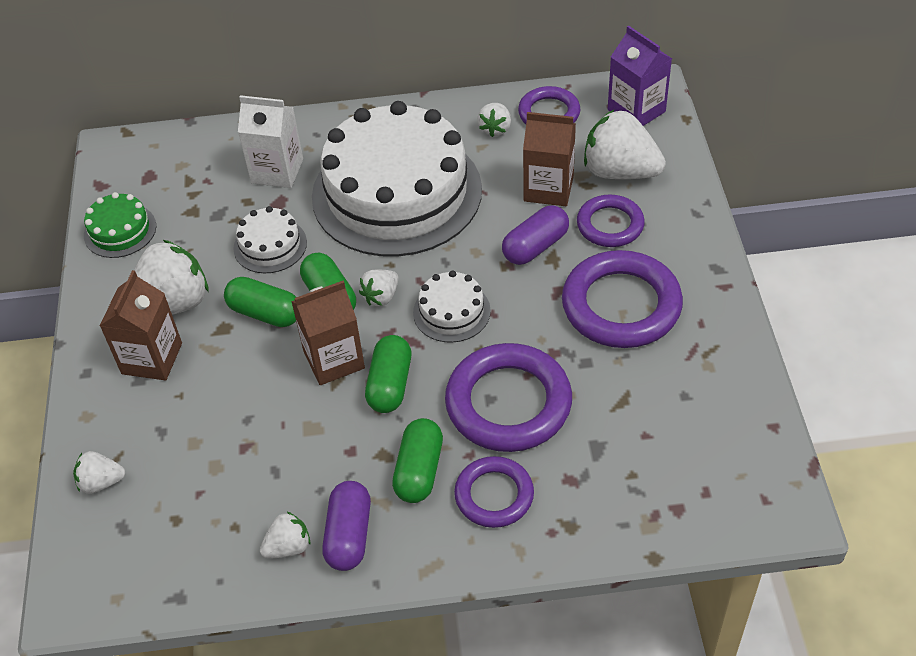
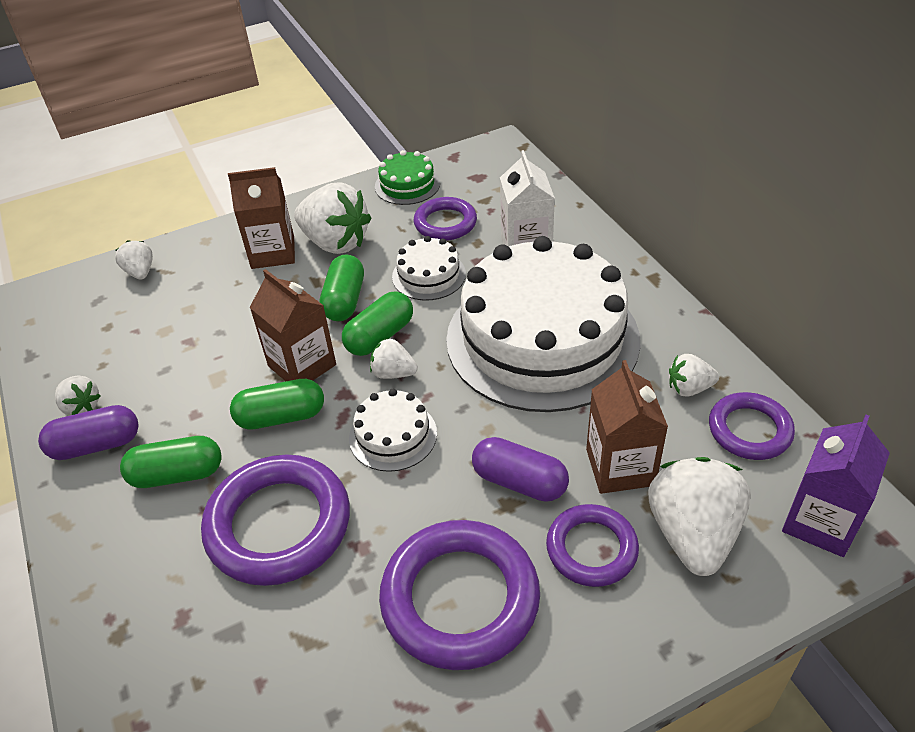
camera: 70 degrees right, 5 degrees down
(494, 495) = (153, 548): purple ring -> purple ring (445, 223)

